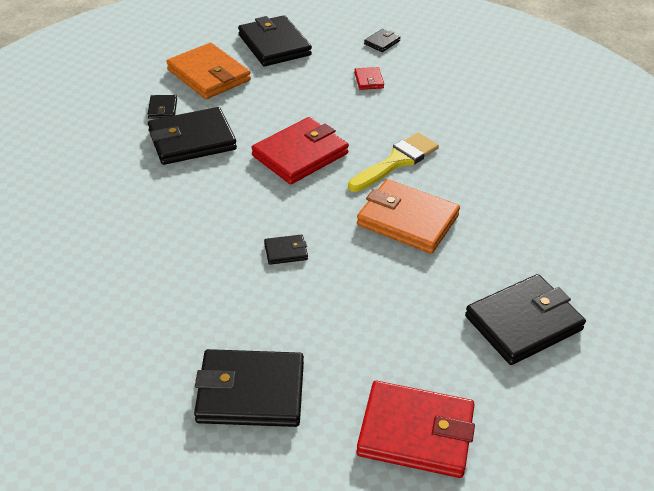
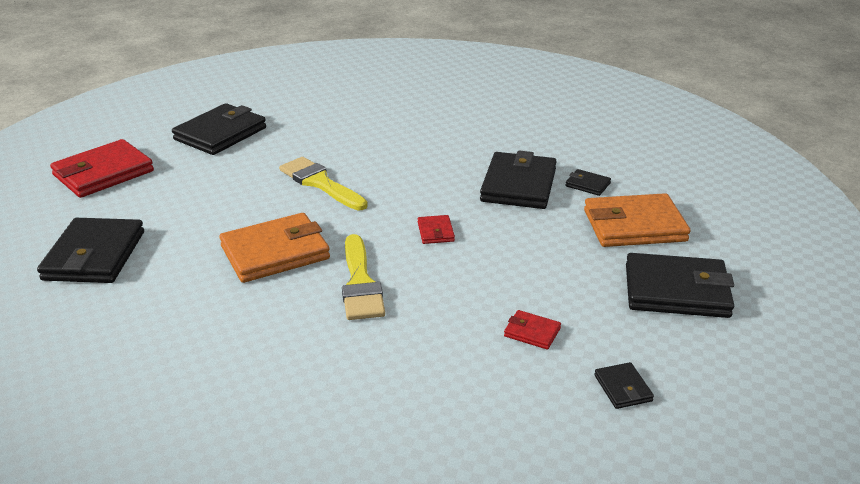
camera: 125 degrees right, 10 degrees down
(286, 251) = (320, 183): black wallet -> yellow brush
(300, 154) = (436, 232): red wallet -> red wallet, size x0.46

